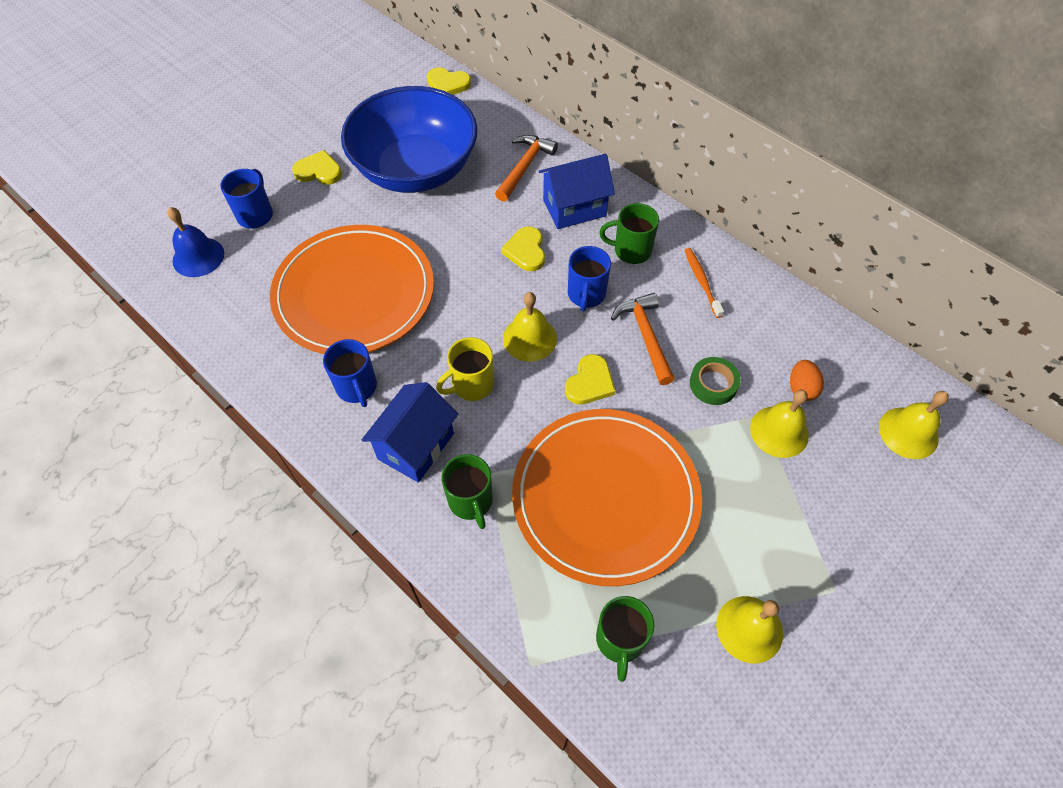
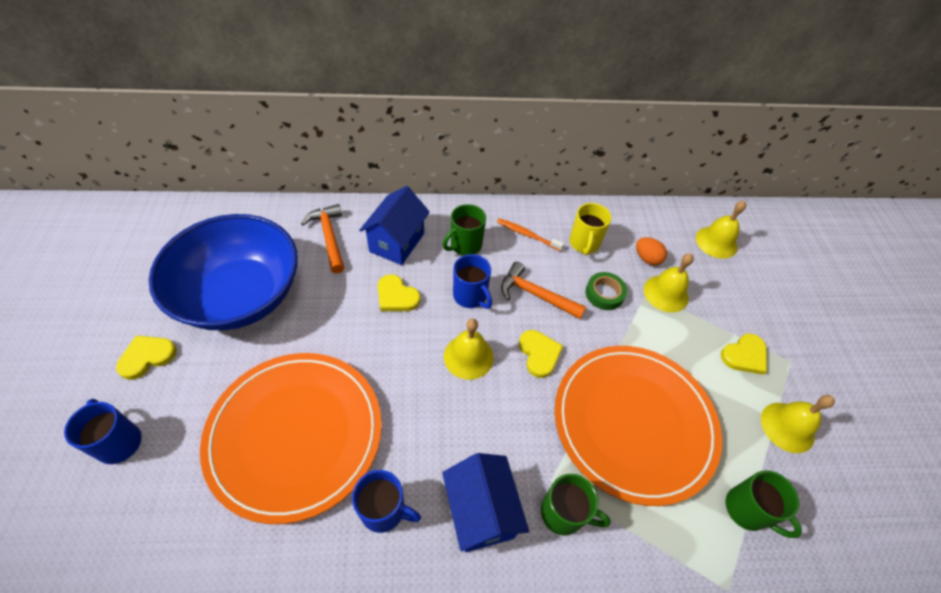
camera: 50 degrees left, 5 degrees down
(198, 257) = (92, 531): blue bell -> none
(448, 84) = (197, 213): yellow heart -> yellow heart (744, 355)
(471, 385) = (467, 426): yellow mug -> yellow mug (584, 244)

